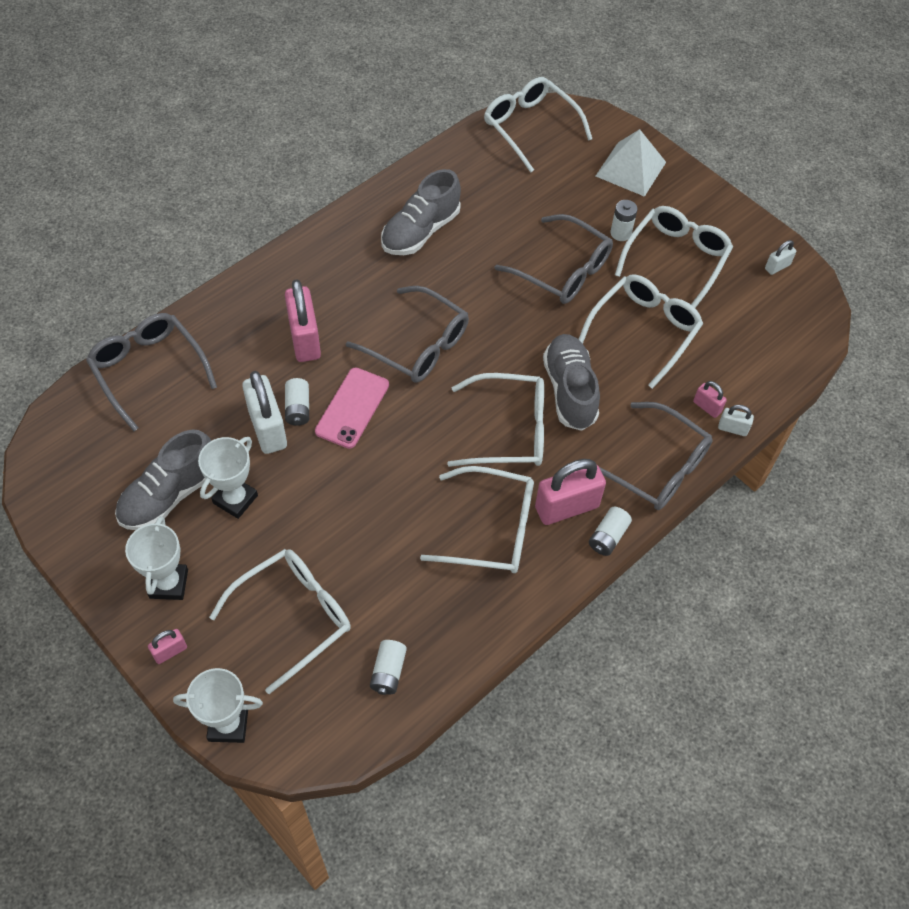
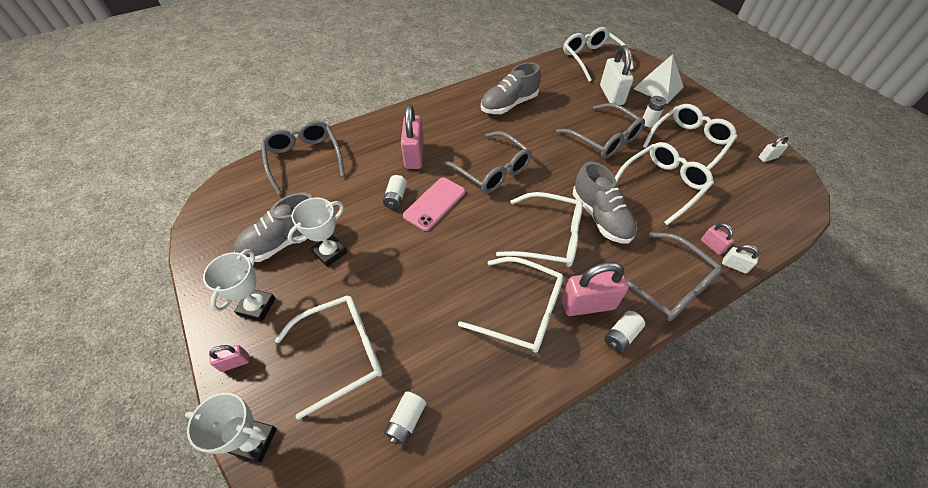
camera: 15 degrees right, 5 degrees down
(268, 428) = (370, 207): white padlock -> white padlock (611, 95)
(570, 390) = (600, 217): grey shoe -> grey shoe turned 150 degrees clockwise

